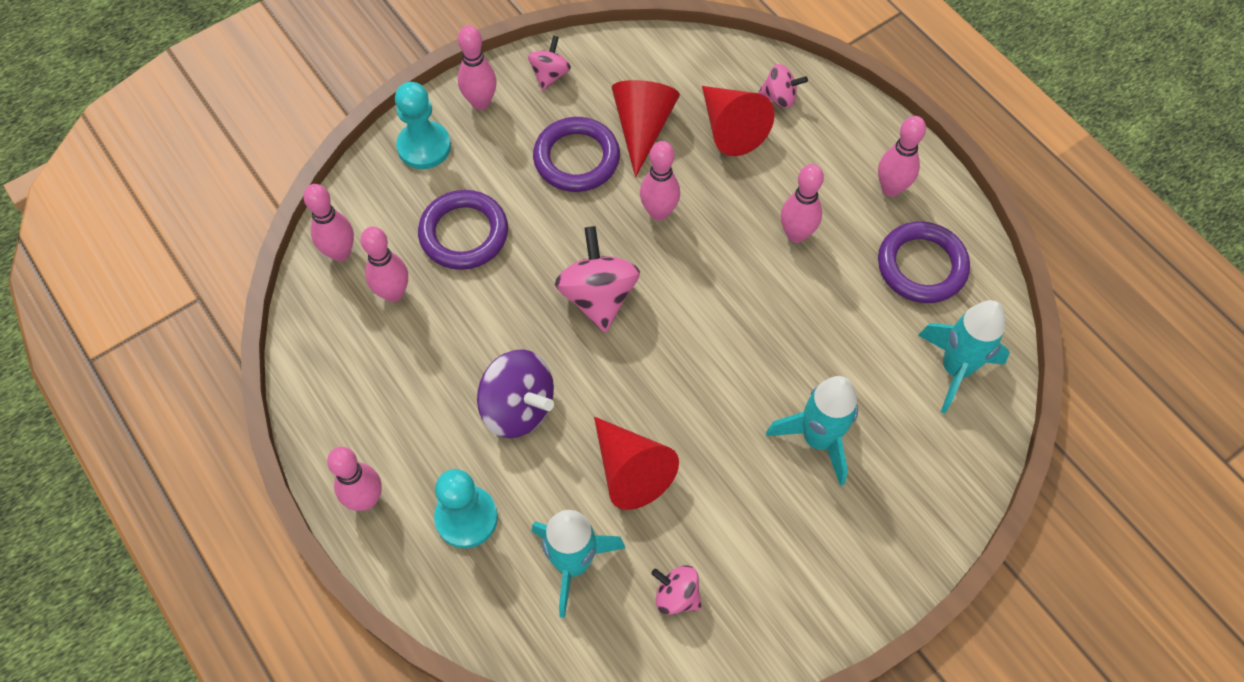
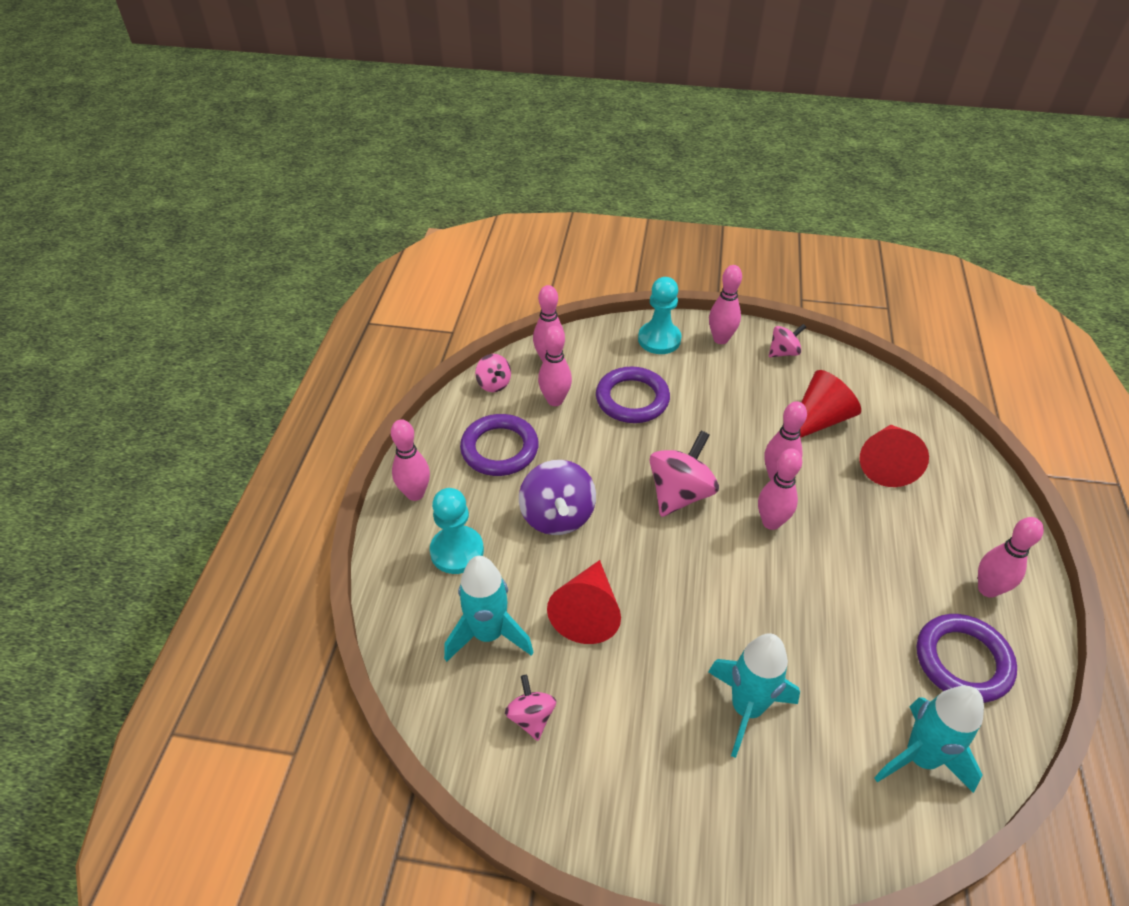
camera: 45 degrees right, 15 degrees down
(576, 158) = (751, 408): purple ring -> purple ring (499, 449)
(779, 97) = (947, 469): pink spinning top -> pink spinning top (494, 384)
(796, 234) = (871, 562): pink bowling pin -> pink bowling pin (771, 522)

